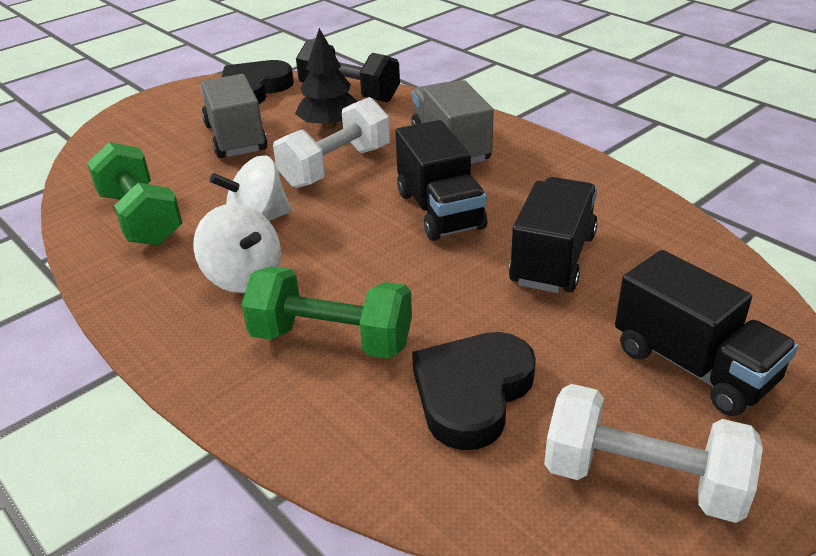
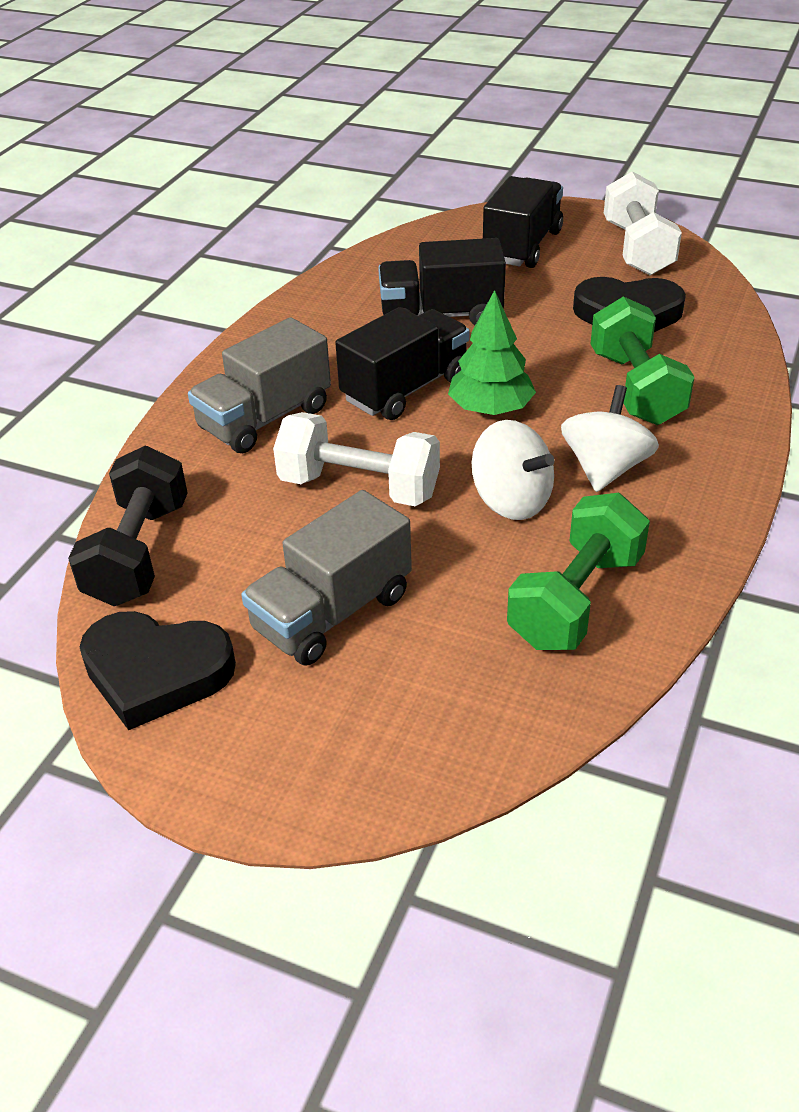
camera: 115 degrees left, 5 degrees up
(329, 125) = (252, 534): black tree -> none
(375, 244) = (491, 409): none -> green tree

